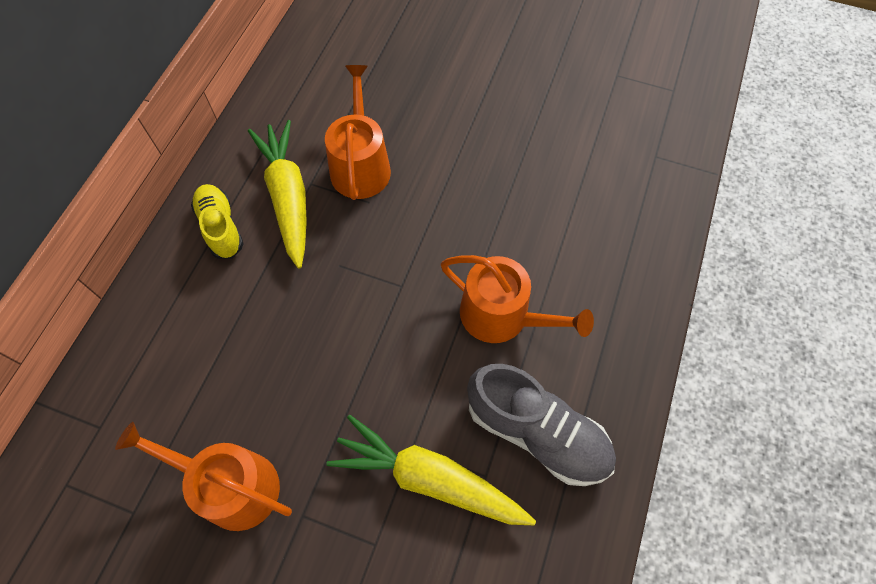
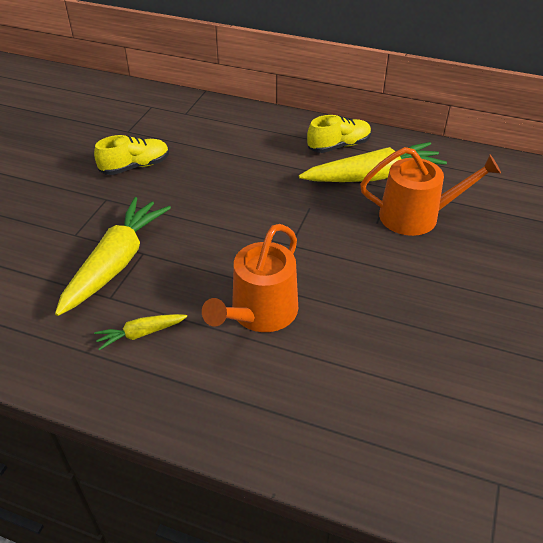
camera: 90 degrees right, 20 degrees down
(231, 485) = (135, 166): orange watering can -> yellow shoe
(537, 432) = (141, 334): grey shoe -> yellow carrot

